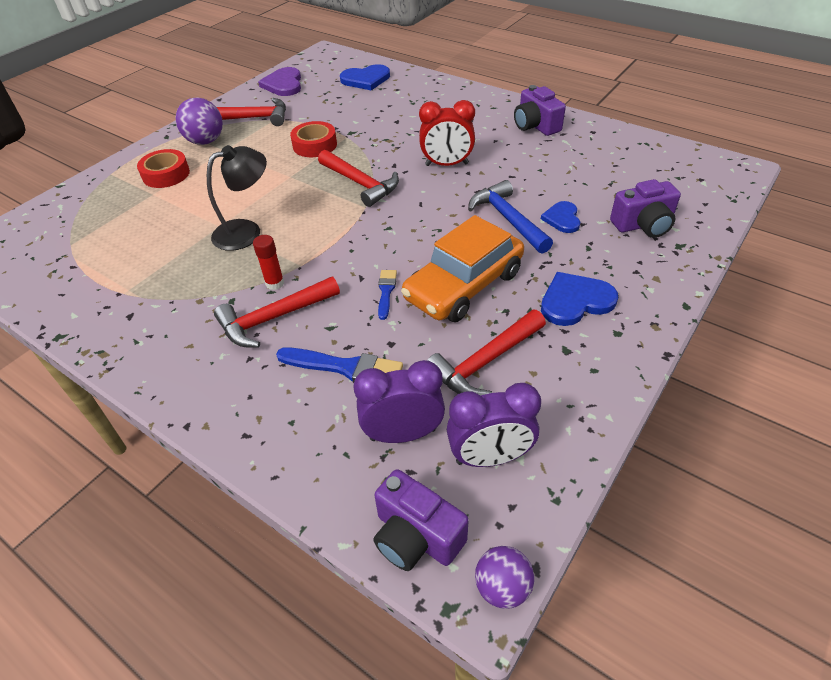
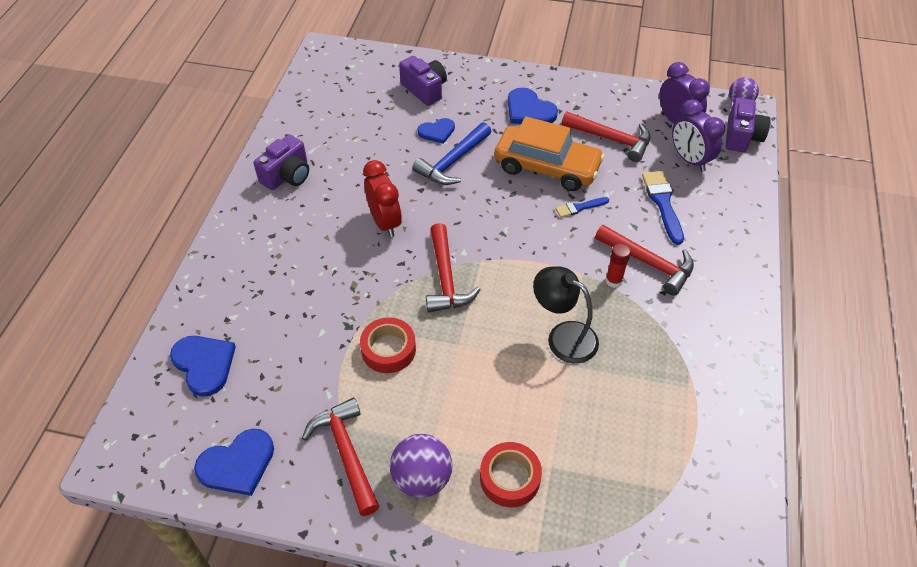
camera: 115 degrees left, 5 degrees up
(283, 84) = (237, 464): purple heart -> blue heart
(360, 183) = (445, 278): red hammer -> red hammer turned 150 degrees clockwise

